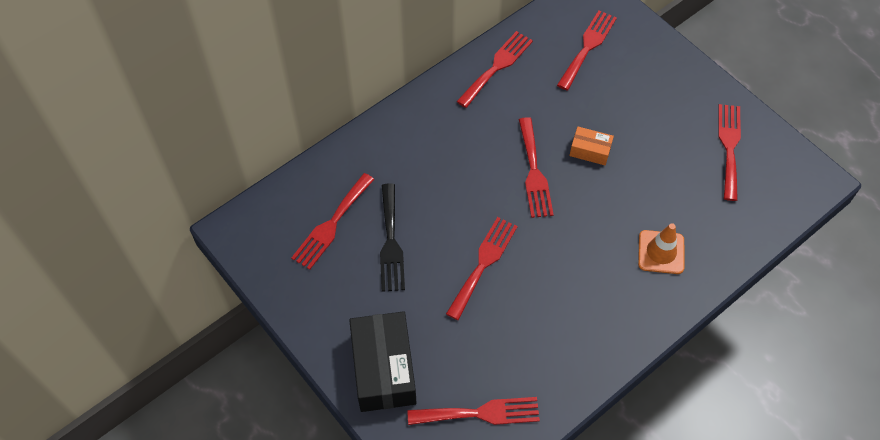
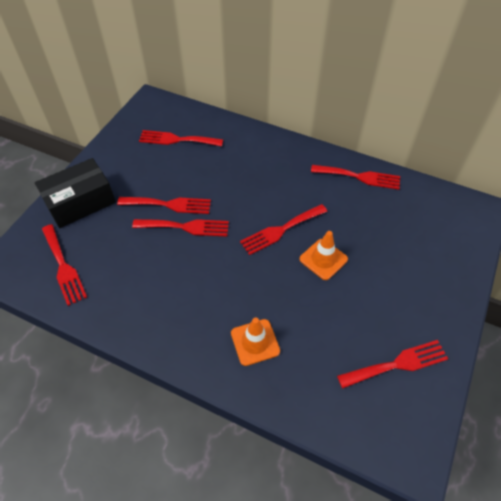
camera: 65 degrees right, 5 degrees down
(391, 242) = (178, 172): black fork -> none
(587, 47) = (422, 225): red fork -> red fork (169, 204)
(590, 151) = (323, 259): orange box -> orange traffic cone

